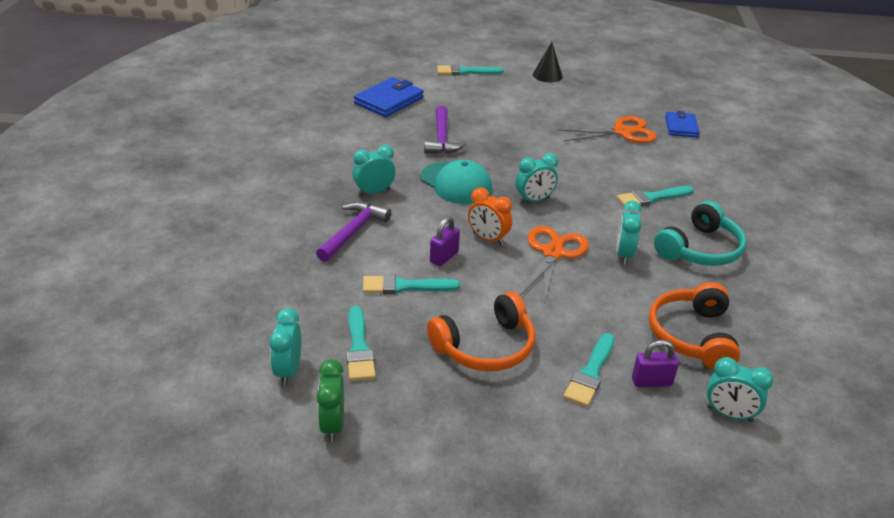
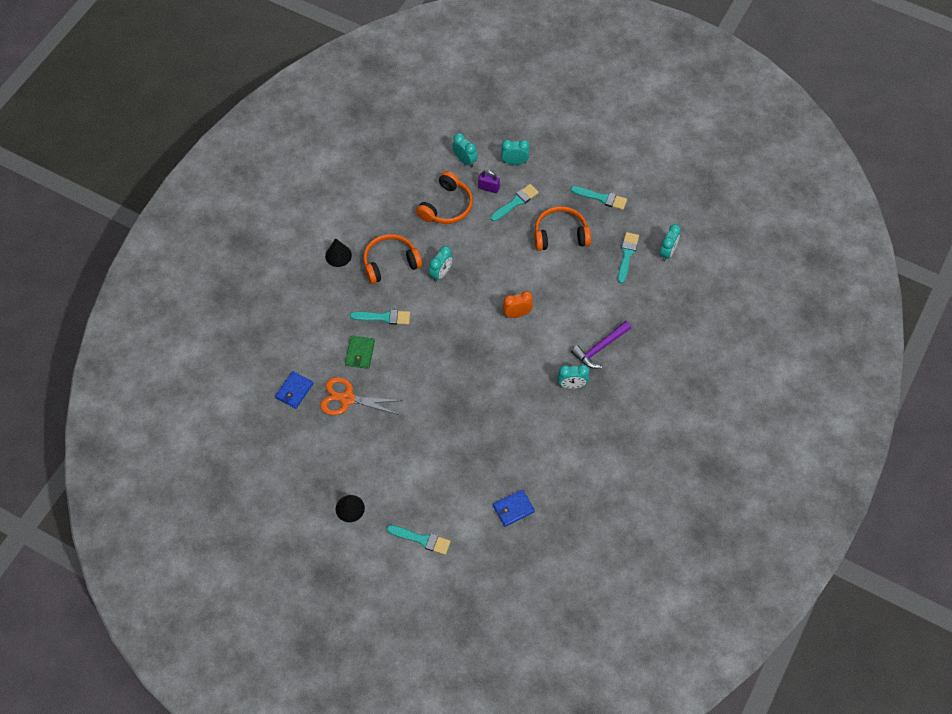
camera: 155 degrees left, 25 degrees up
(332, 425) = (654, 215): green clock -> none
(389, 101) = (513, 509): blue wallet -> blue wallet, size x0.66
(405, 286) = (585, 290): turquoise brush -> turquoise brush (601, 198)
(442, 138) = (494, 436): purple hammer -> none
(444, 257) = (552, 307): purple padlock -> none
(456, 183) = (510, 376): turquoise cap -> none
(488, 239) = (517, 314): orange clock -> orange clock turned 75 degrees counterclockwise
(534, 200) = (466, 341): turquoise clock -> turquoise clock (514, 162)
(553, 253) = (483, 289): orange scissors -> none
(646, 165) = (360, 353): none -> green wallet
(700, 249) = (390, 263): turquoise headphones -> orange headphones
(772, 240) = (338, 255): none -> black cone

